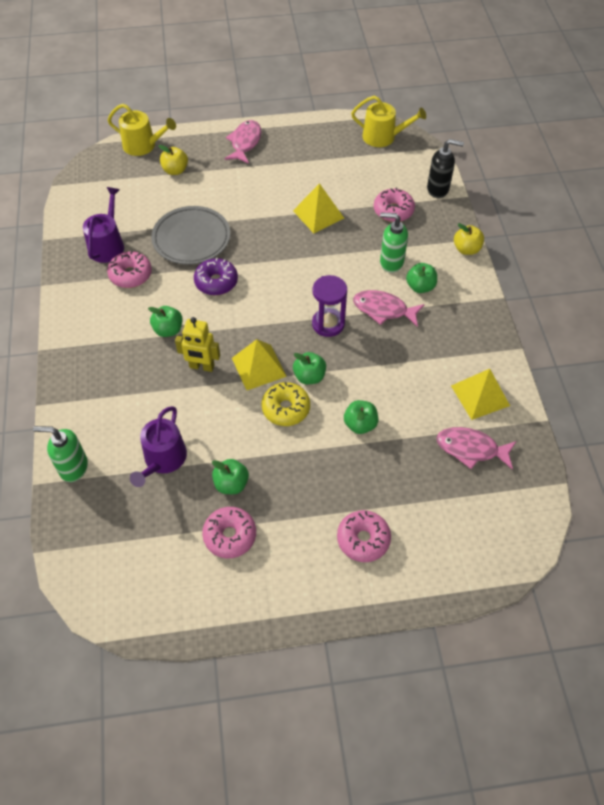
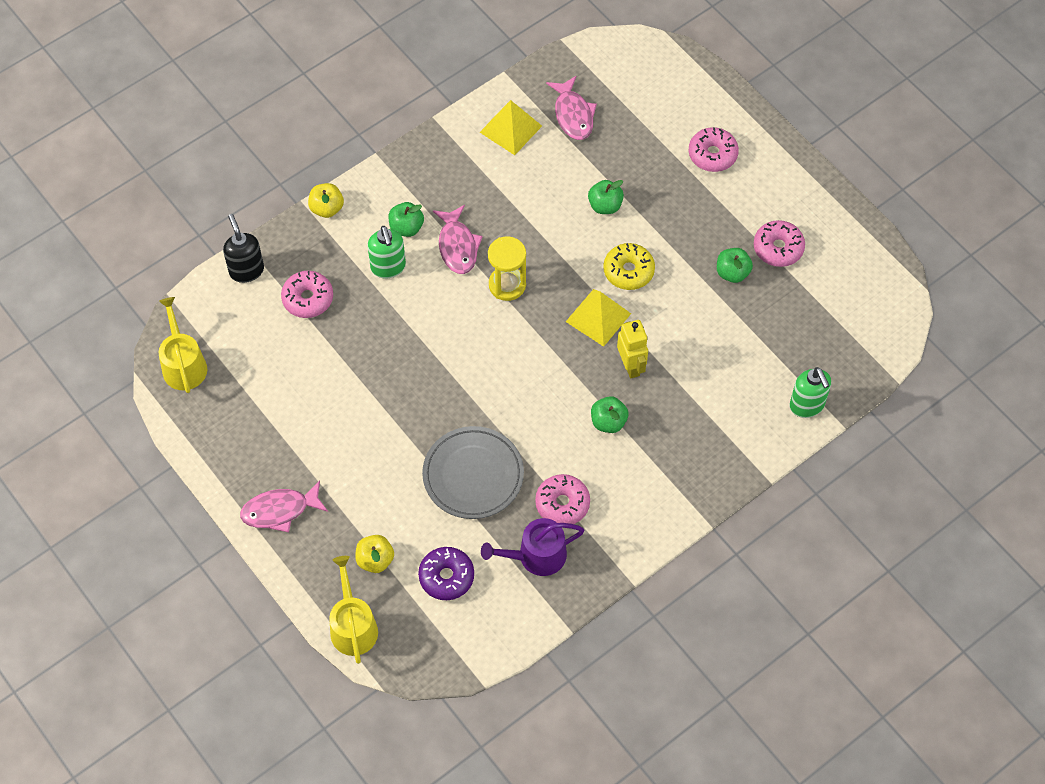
camera: 120 degrees left, 5 degrees up
(163, 460) = (748, 339): purple watering can -> none
(216, 282) = (518, 414): purple donut -> purple donut (446, 577)
(309, 376) = (580, 270): green apple -> none
(318, 214) = (357, 369): yellow pyramid -> none
(328, 324) = (507, 285): purple hourglass -> yellow hourglass

